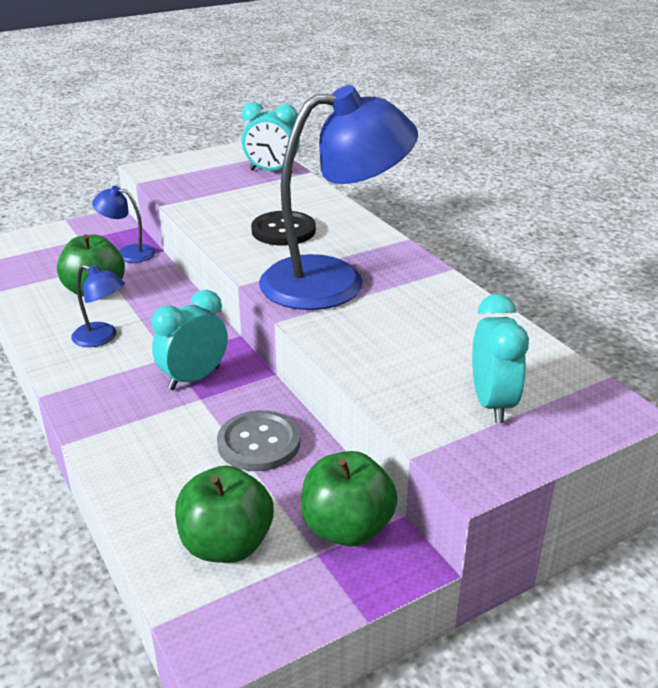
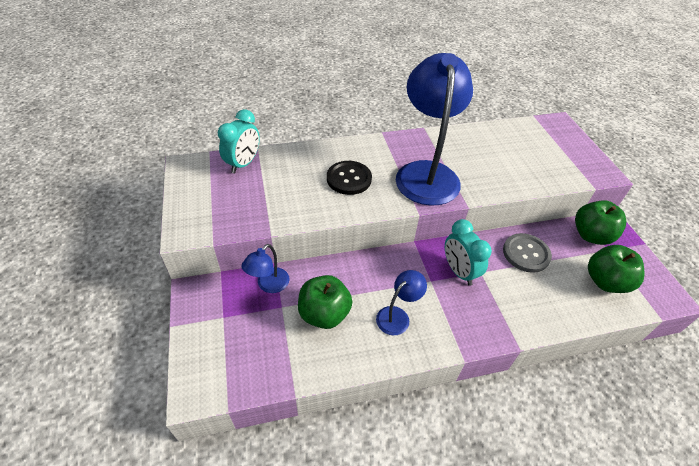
camera: 75 degrees left, 15 degrees up
(492, 403) = (554, 153): turquoise clock -> none

